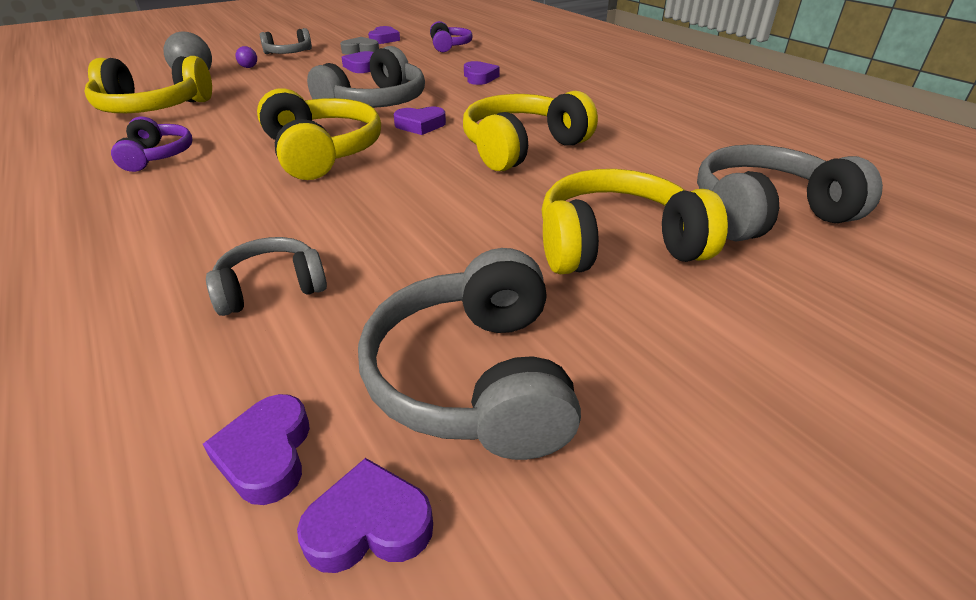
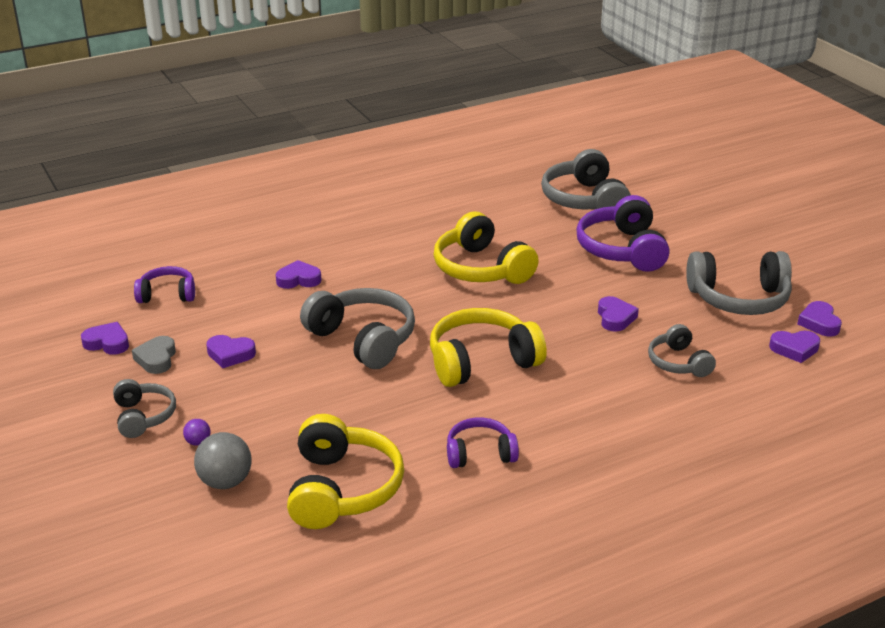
camera: 85 degrees left, 5 degrees down
(420, 125) = (426, 314): purple heart -> purple heart (615, 318)
(616, 245) = (622, 250): yellow headphones -> purple headphones

